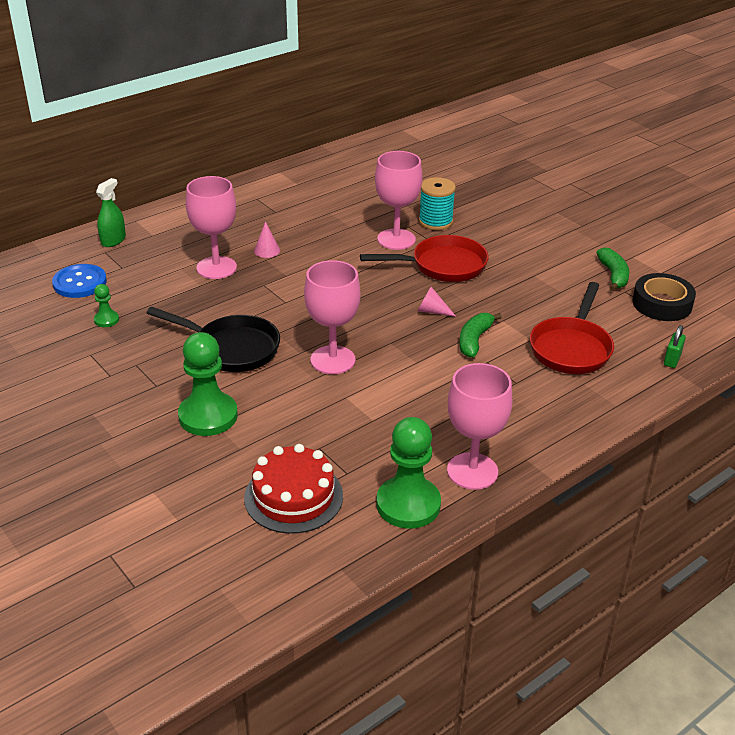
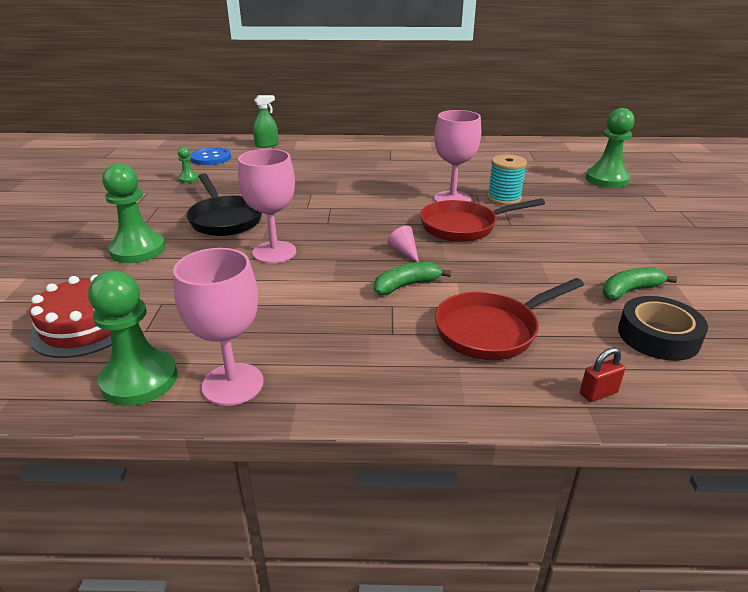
camera: 40 degrees right, 5 degrees down
(216, 268) = (298, 175): pink goblet -> none
(267, 250) = (347, 176): pink cone -> none
(443, 266) = (464, 226): red pan -> red pan turned 135 degrees clockwise
(487, 167) = (606, 179): none -> green pawn
(613, 275) = (630, 290): green banana -> green banana turned 150 degrees counterclockwise
(672, 360) = (598, 393): green padlock -> red padlock

